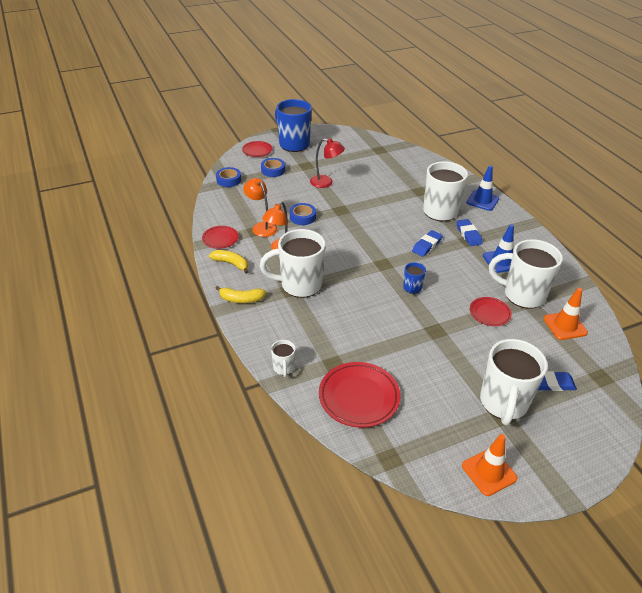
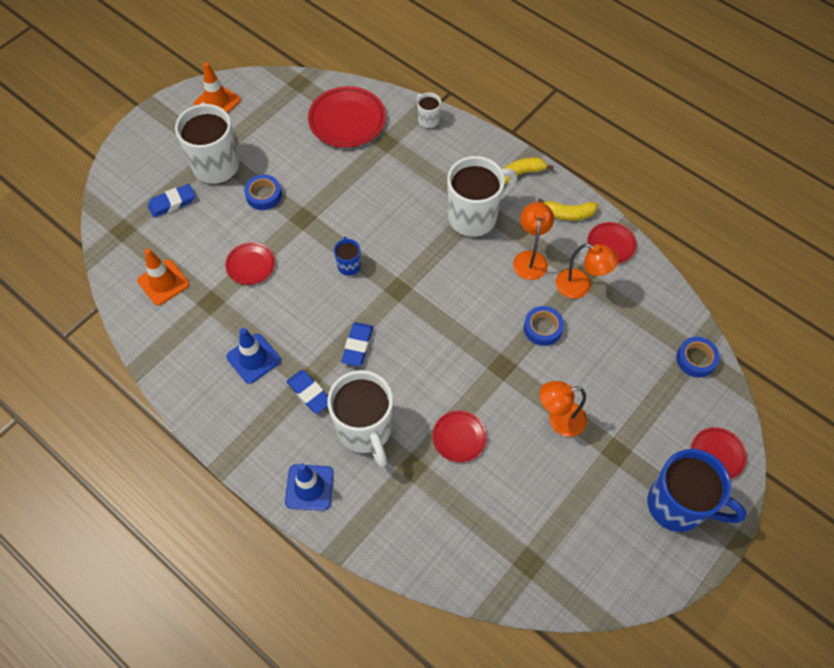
camera: 155 degrees right, 20 degrees up
(273, 170) = (654, 413): blue tape -> blue tape (263, 195)
(326, 183) = (559, 420): red lamp -> orange lamp
(386, 193) = (459, 437): none -> red plate
(522, 295) = (217, 310): white mug -> none

